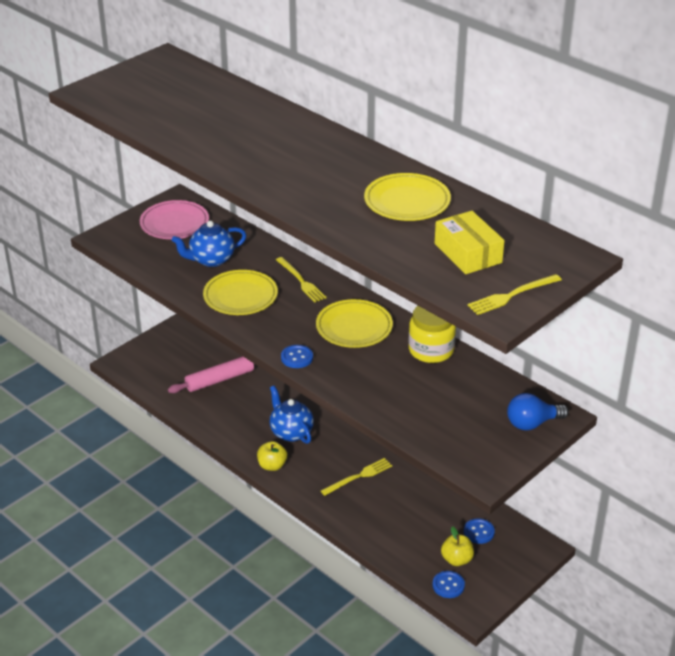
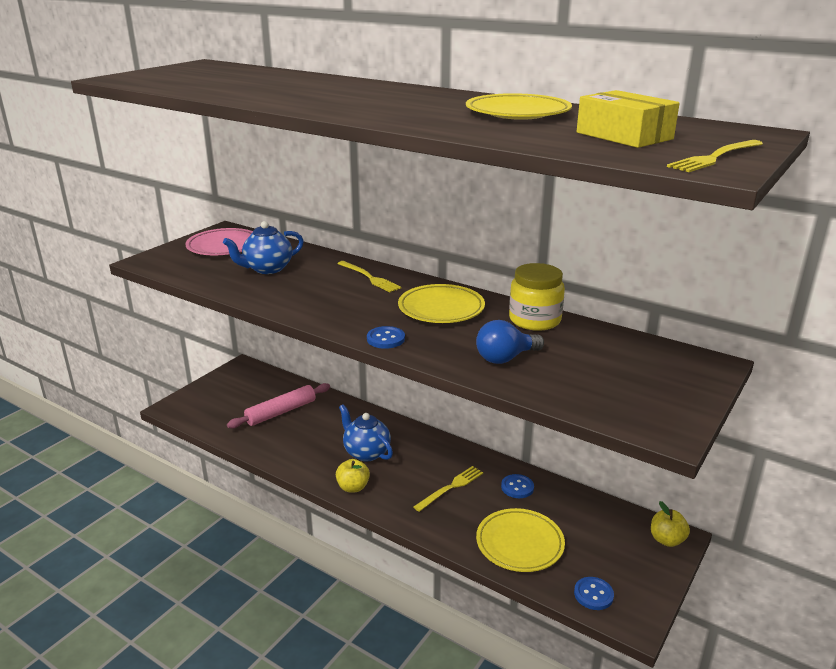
camera: 10 degrees left, 10 degrees down
(240, 296) = (306, 294): yellow plate -> yellow plate (519, 544)
(456, 559) = (590, 563): yellow apple -> yellow apple (667, 540)
(479, 532) = (601, 529): blue button -> blue button (517, 487)
(532, 423) = (688, 374): blue light bulb -> blue light bulb (505, 358)

